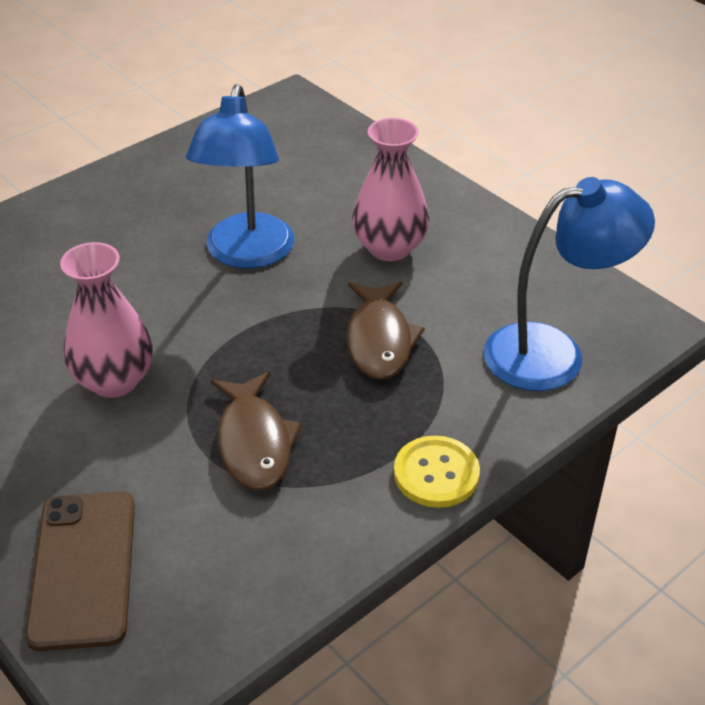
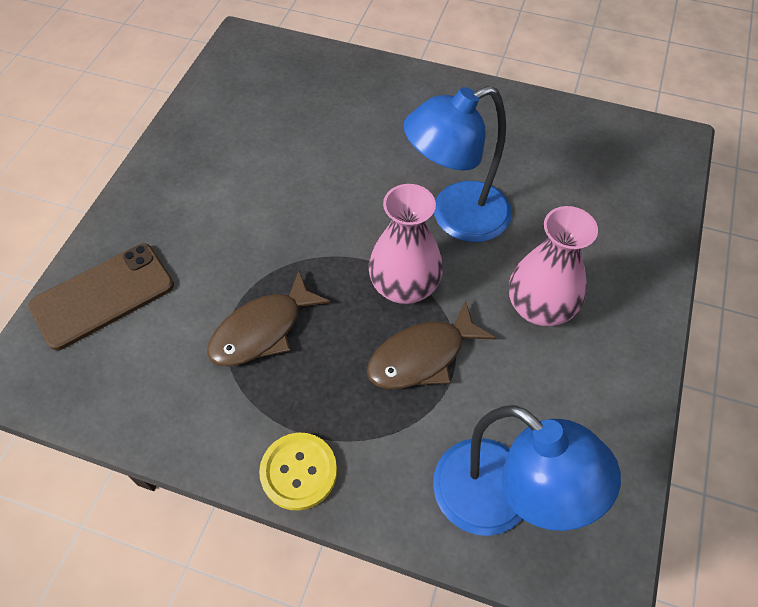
camera: 60 degrees right, 15 degrees up
(114, 380) = (273, 216): pink vase -> pink vase (404, 286)

